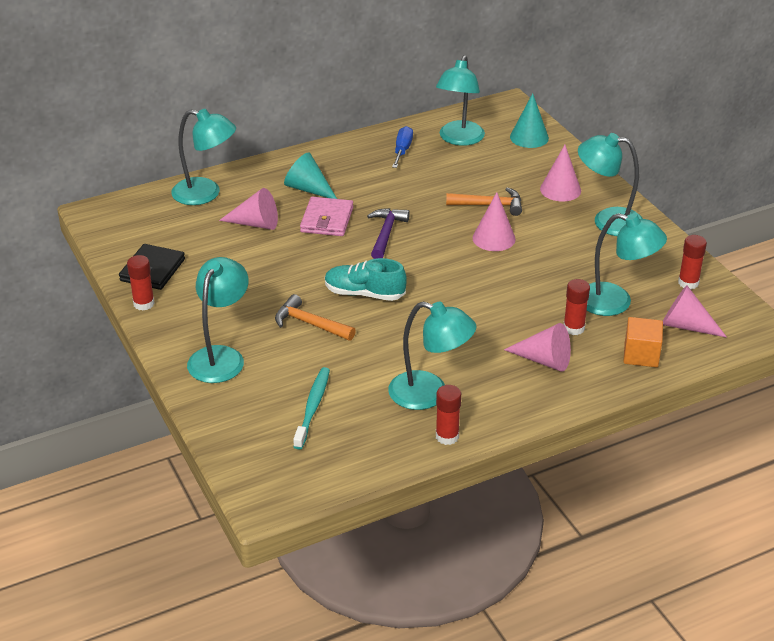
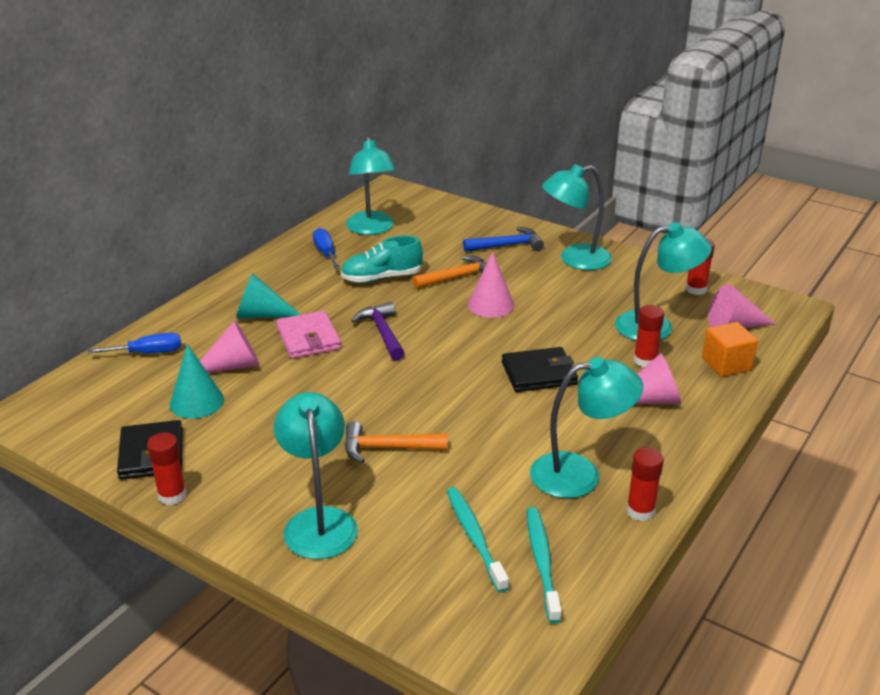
camera: 30 degrees left, 5 degrees down
(206, 194) = (148, 353): turquoise lamp -> blue screwdriver
(342, 441) = (542, 562): none -> turquoise toothbrush
(364, 294) = (416, 397): turquoise shoe -> turquoise shoe (381, 278)
(476, 308) = (539, 373): none -> black wallet
(529, 137) = (435, 211): turquoise cone -> turquoise cone (196, 402)
(560, 190) = (507, 246): pink cone -> blue hammer

